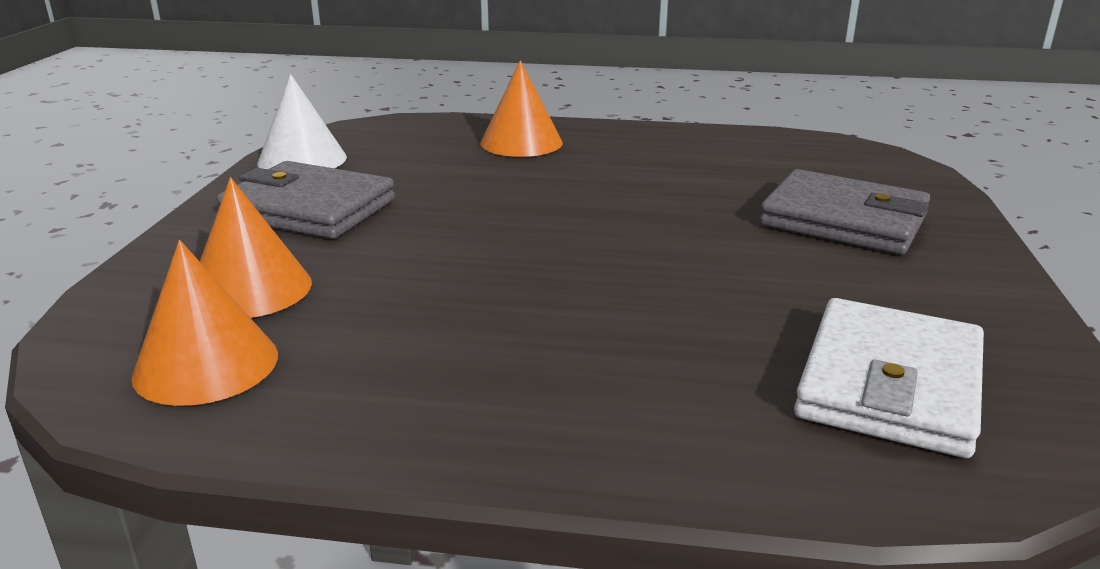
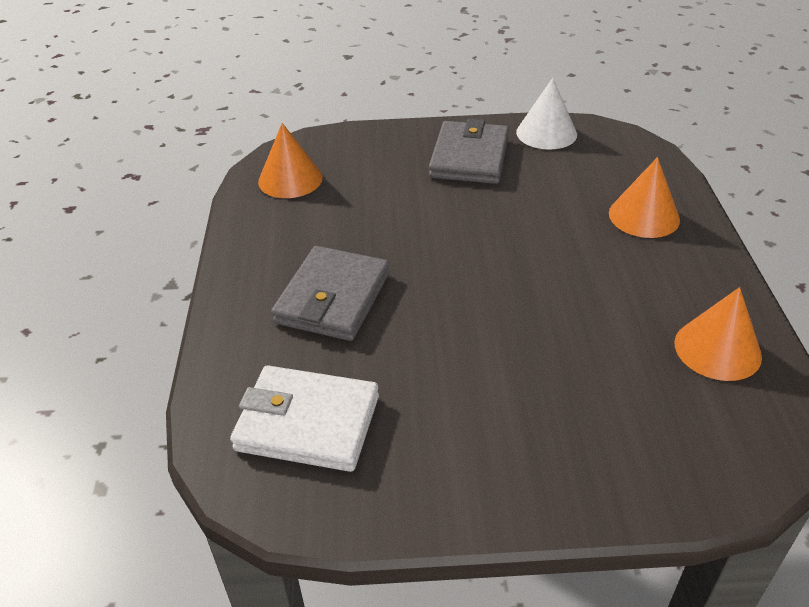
camera: 80 degrees right, 15 degrees up
(250, 289) = (363, 168): orange cone -> orange cone (717, 349)
(843, 220) = (566, 415): grey wallet -> grey wallet (333, 298)

